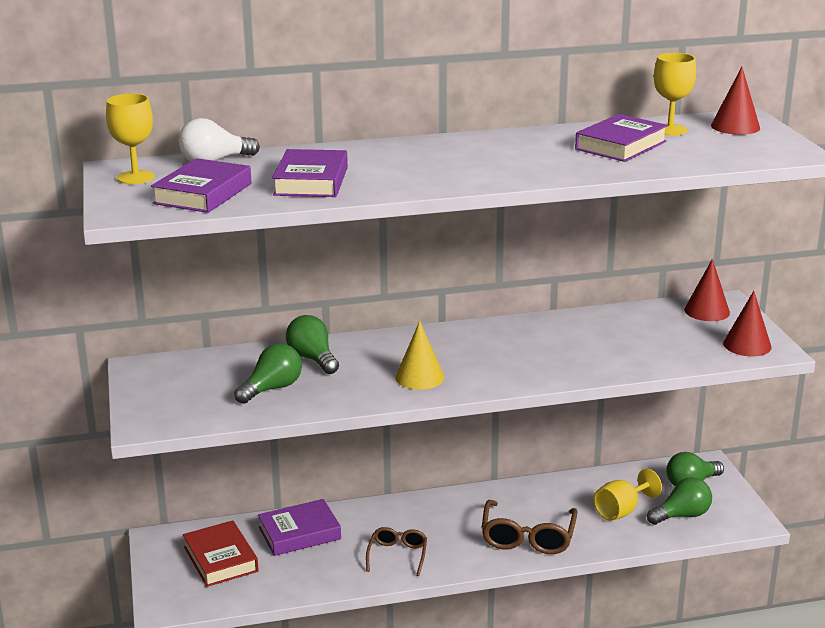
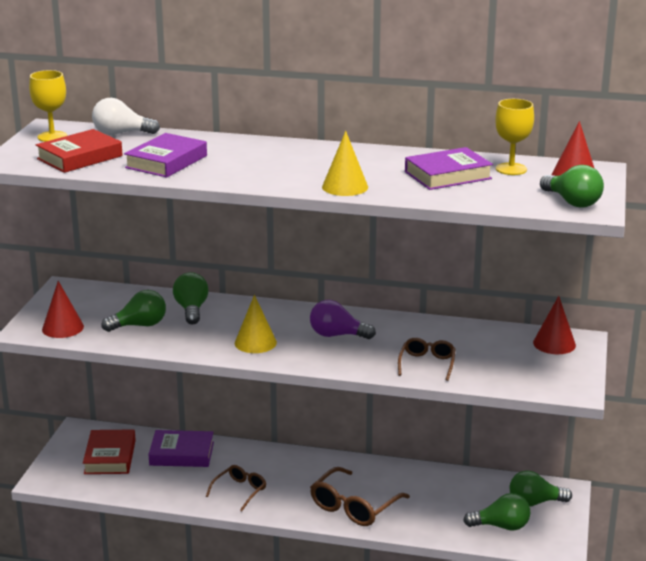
camera: 25 degrees right, 0 degrees up
(203, 194) = (80, 157): purple book -> red book
(495, 350) = (337, 335): none -> purple light bulb
(538, 173) = (345, 187): none -> yellow cone
(613, 357) = (427, 364): none -> brown glasses
(621, 511) = (452, 508): yellow goblet -> none
(747, 345) = (556, 381): red cone -> red cone (63, 328)
(770, 150) = (572, 202): none -> green light bulb

